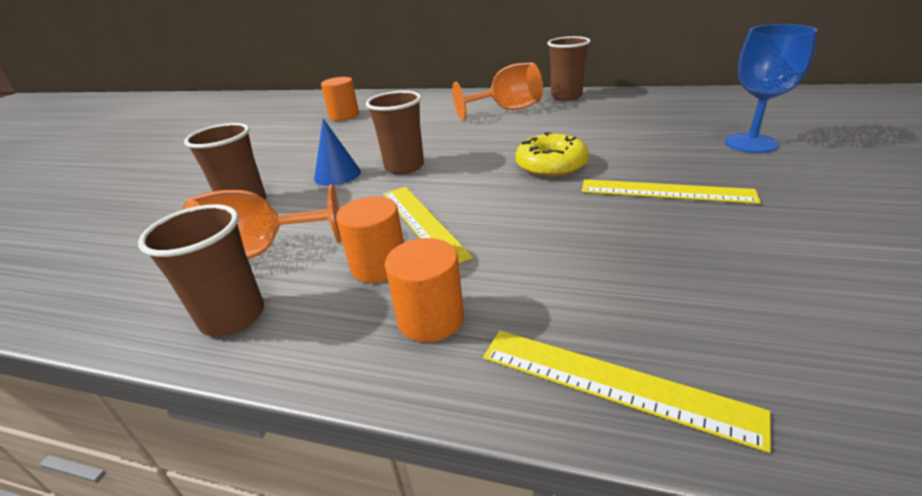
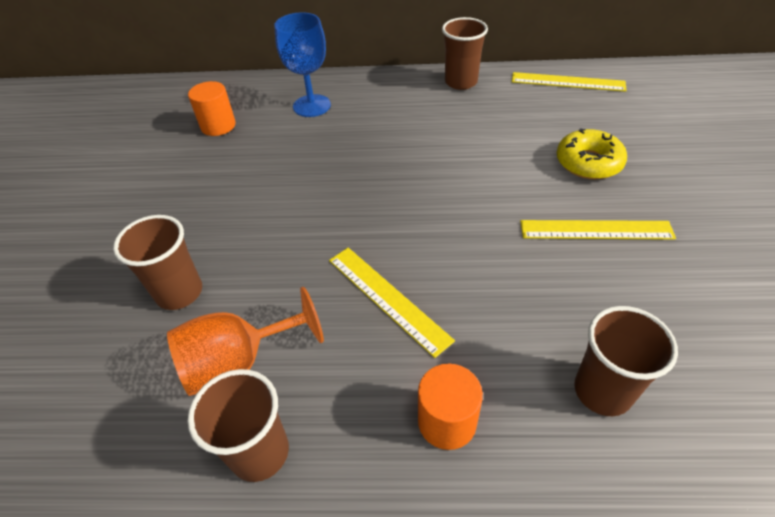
camera: 15 degrees left, 15 degrees up
(337, 175) = (263, 234): blue cone -> none
(379, 266) = (371, 364): orange cylinder -> none
(404, 166) = (332, 214): brown cup -> brown cup (602, 391)
(507, 110) = (405, 108): orange goblet -> none
(551, 165) = (482, 200): yellow donut -> yellow donut (588, 162)
(613, 383) = (613, 463): yellow ruler -> yellow ruler (567, 82)
(751, 143) = (652, 153): blue goblet -> blue goblet (312, 106)

